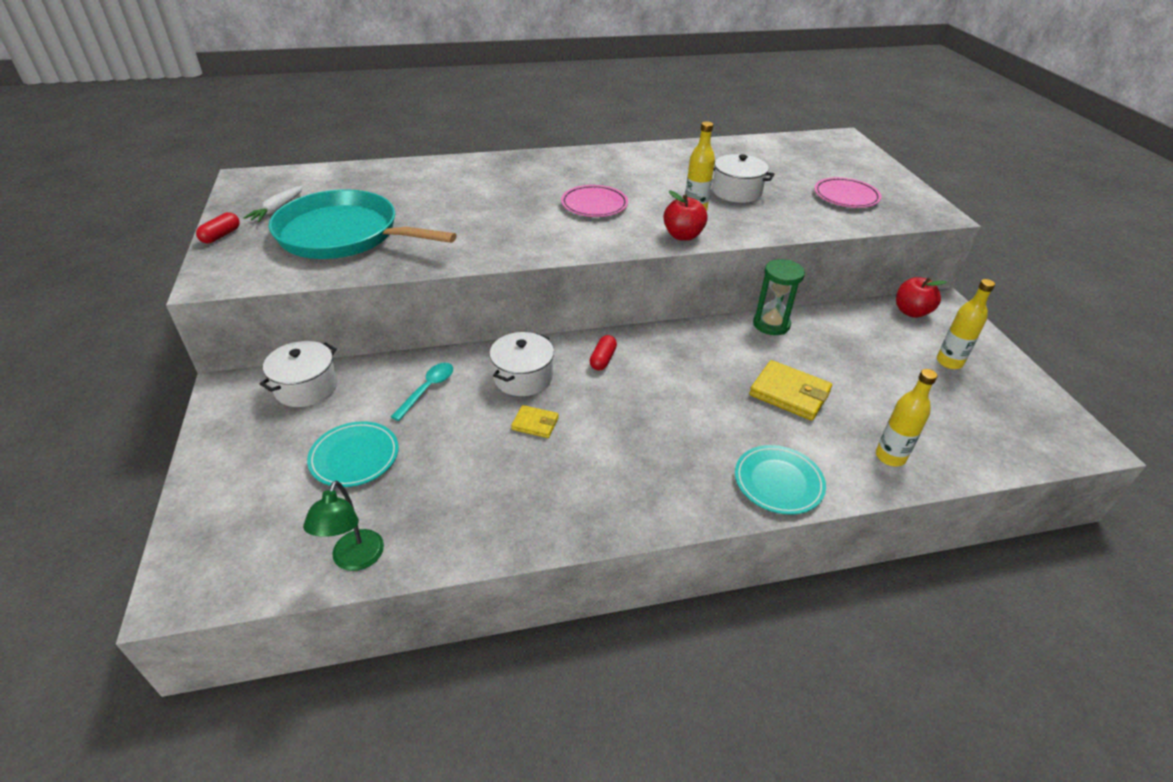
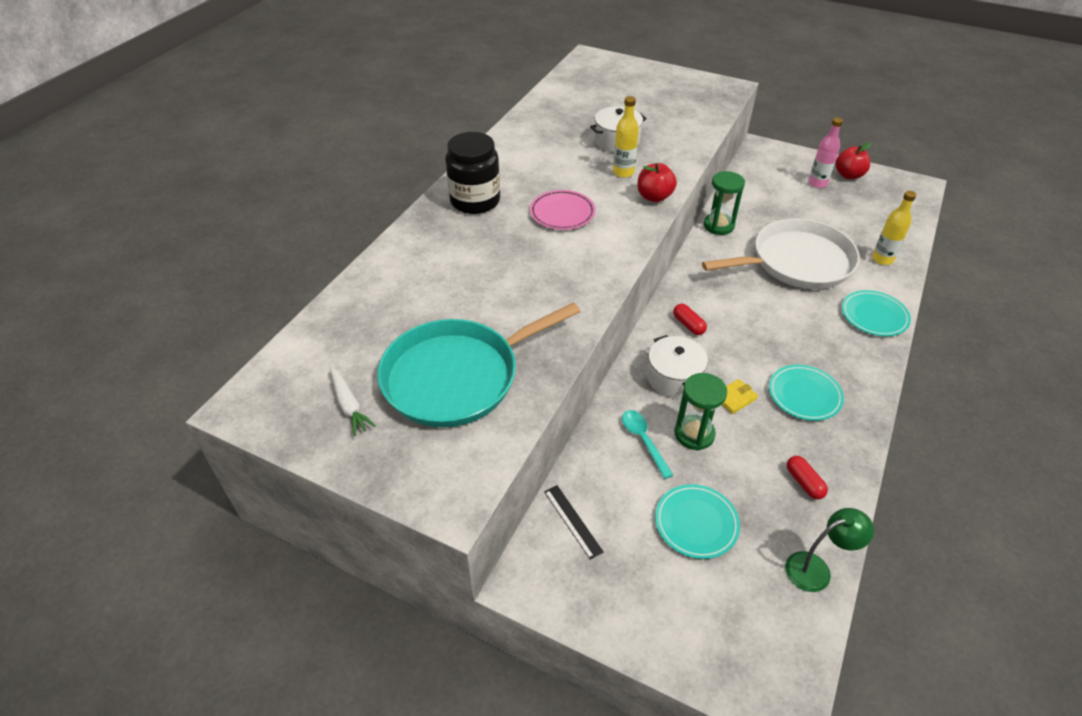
camera: 50 degrees left, 5 degrees up
(221, 236) = (361, 468): red capsule -> red capsule (804, 482)
(306, 387) = (572, 521): white pot -> black ruler
(355, 560) = (816, 569): green lamp -> green lamp turned 60 degrees counterclockwise
(463, 415) = (694, 434): none -> green hourglass
(557, 168) = (475, 201): none -> black jar
(589, 470) = (804, 395): none -> turquoise plate
(789, 393) = (796, 262): yellow wallet -> white pan
(846, 196) = (672, 104): pink plate -> none
(911, 312) = (757, 164): red apple -> red apple (848, 175)
(949, 362) = (817, 183): yellow bottle -> pink bottle

